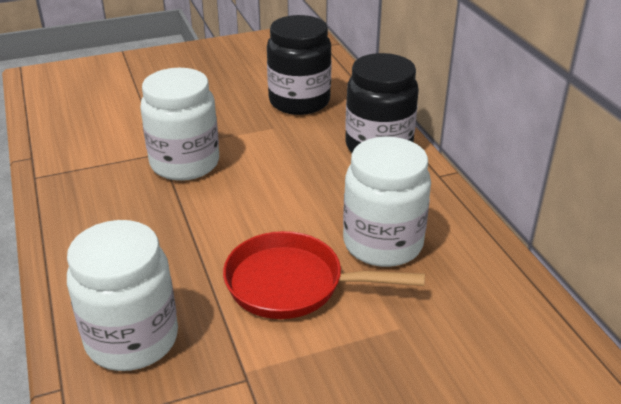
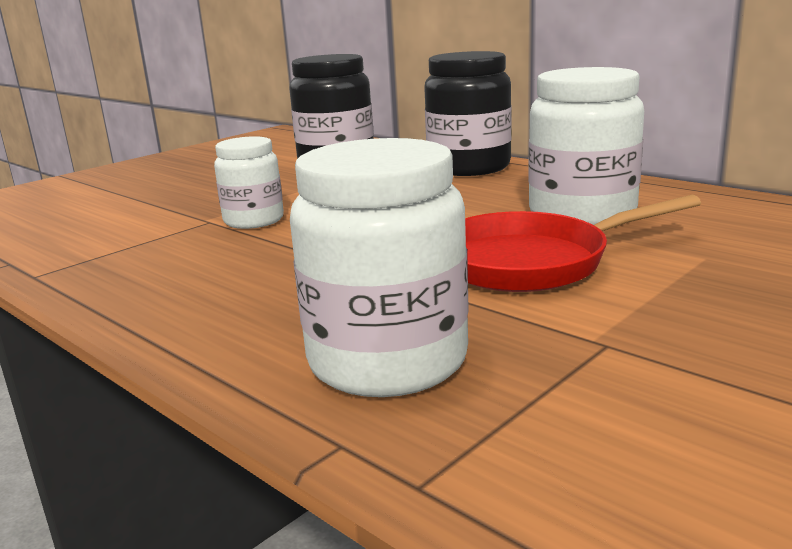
camera: 25 degrees left, 15 degrees down
(185, 163) = (254, 220): white jar -> white jar, size x0.61

